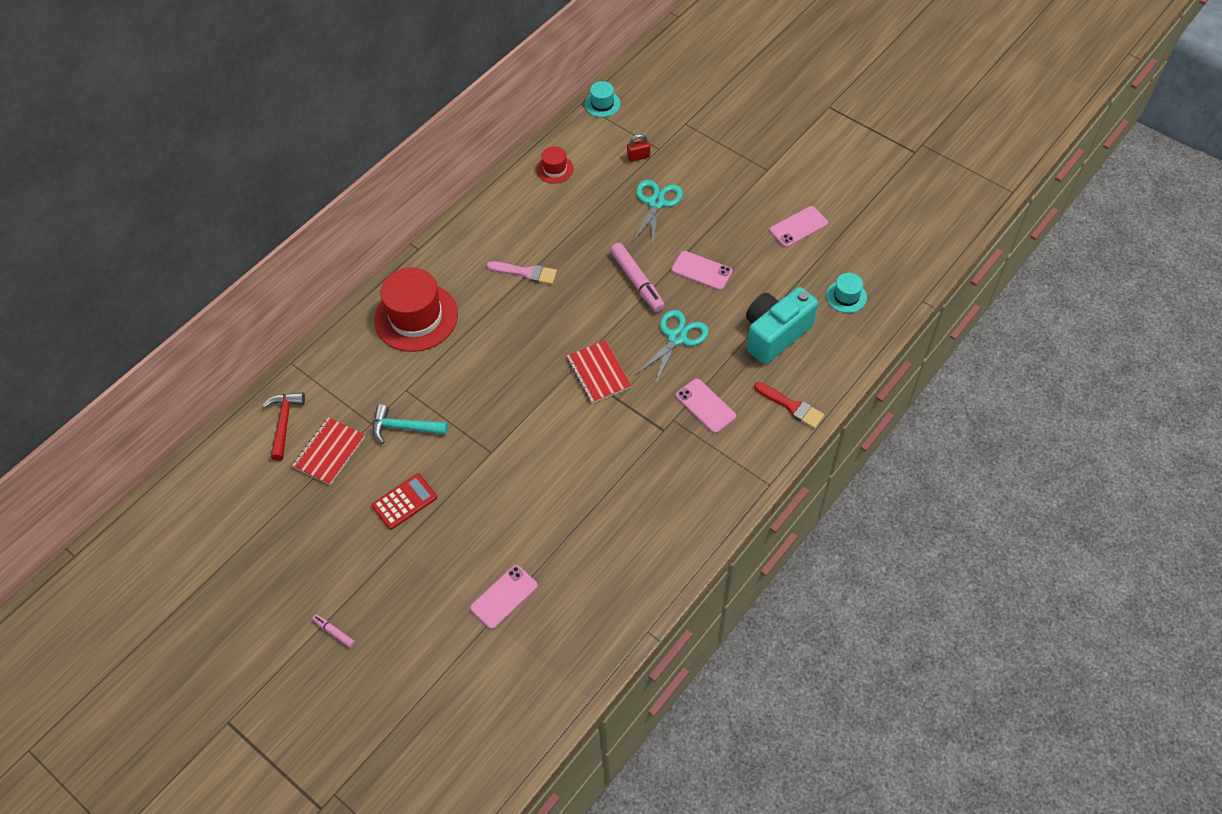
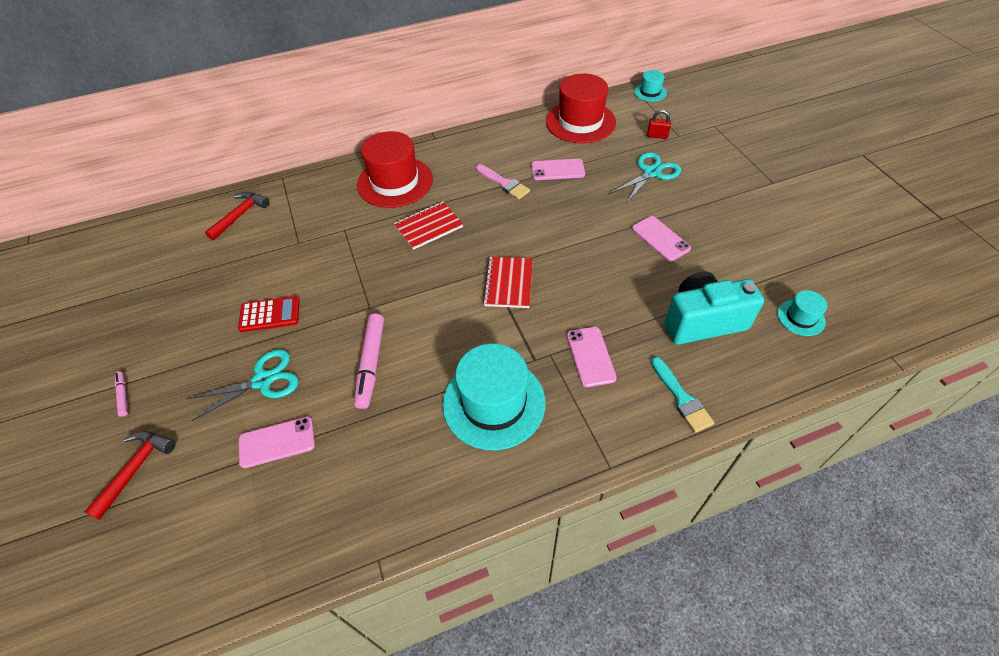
camera: 30 degrees right, 5 degrees down
(329, 452) = (251, 250): red notebook -> red notebook (428, 227)
(403, 676) = (136, 468): none -> red hammer
(404, 427) = (319, 257): turquoise hammer -> none
(555, 169) = (580, 122): red hat -> red hat, size x2.08
(637, 281) = (594, 225): pink marker -> pink marker (371, 364)
(654, 480) = (494, 403): none -> turquoise hat
(677, 338) = (601, 284): turquoise scissors -> turquoise scissors (263, 381)
(791, 406) = (681, 398): red brush -> turquoise brush
(798, 227) = (780, 238): pink phone -> pink phone (557, 170)

